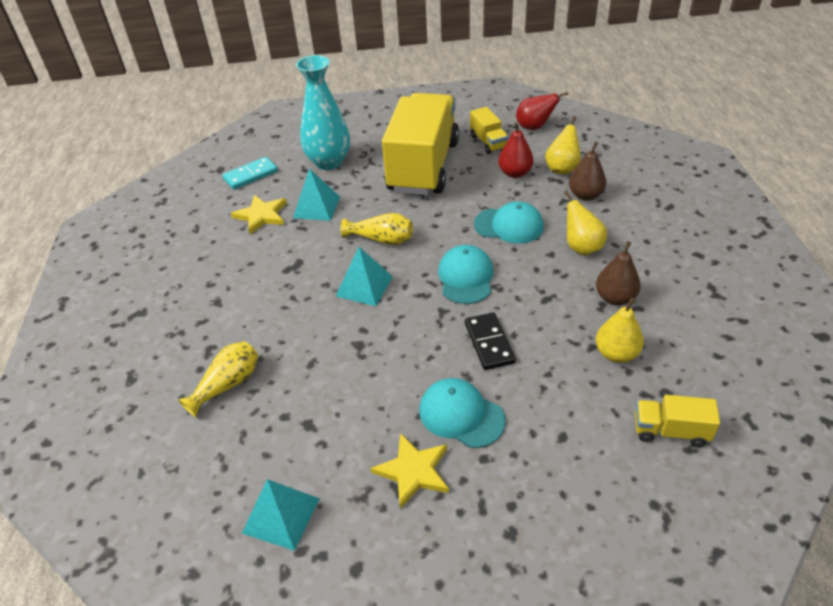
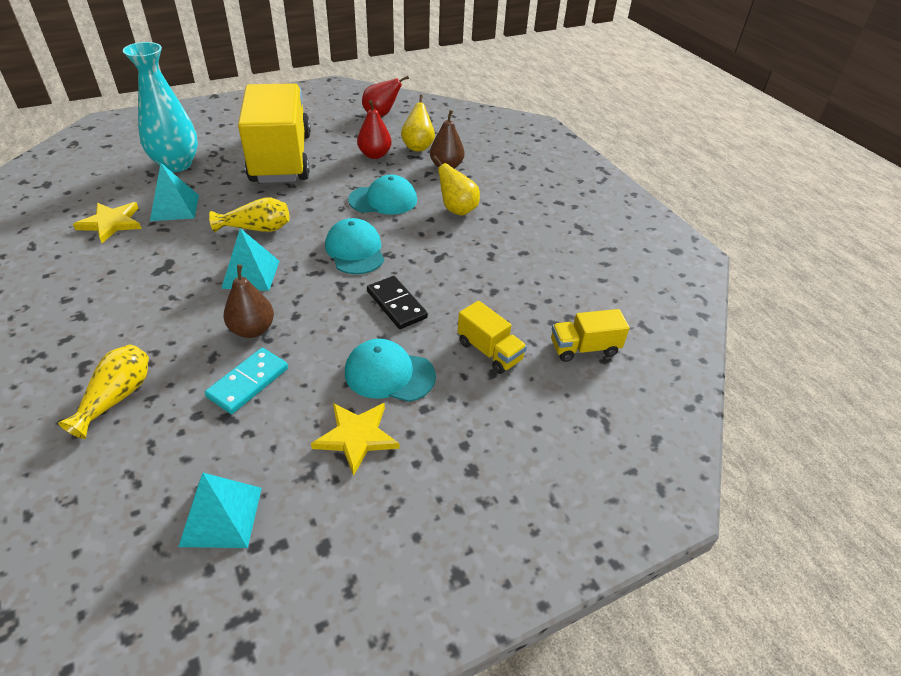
camera: 25 degrees left, 0 degrees up
(251, 175) = (87, 186): turquoise domino -> turquoise domino (248, 383)
(488, 142) = (340, 131): yellow truck -> yellow truck (489, 351)
(615, 298) = (500, 247): brown pear -> brown pear (252, 330)
(616, 354) = (517, 293): yellow pear -> none

